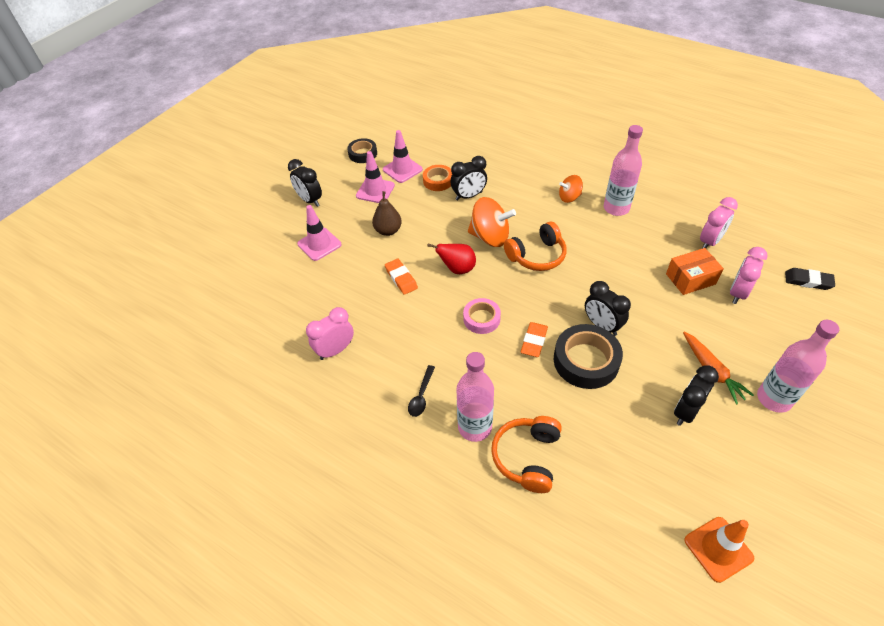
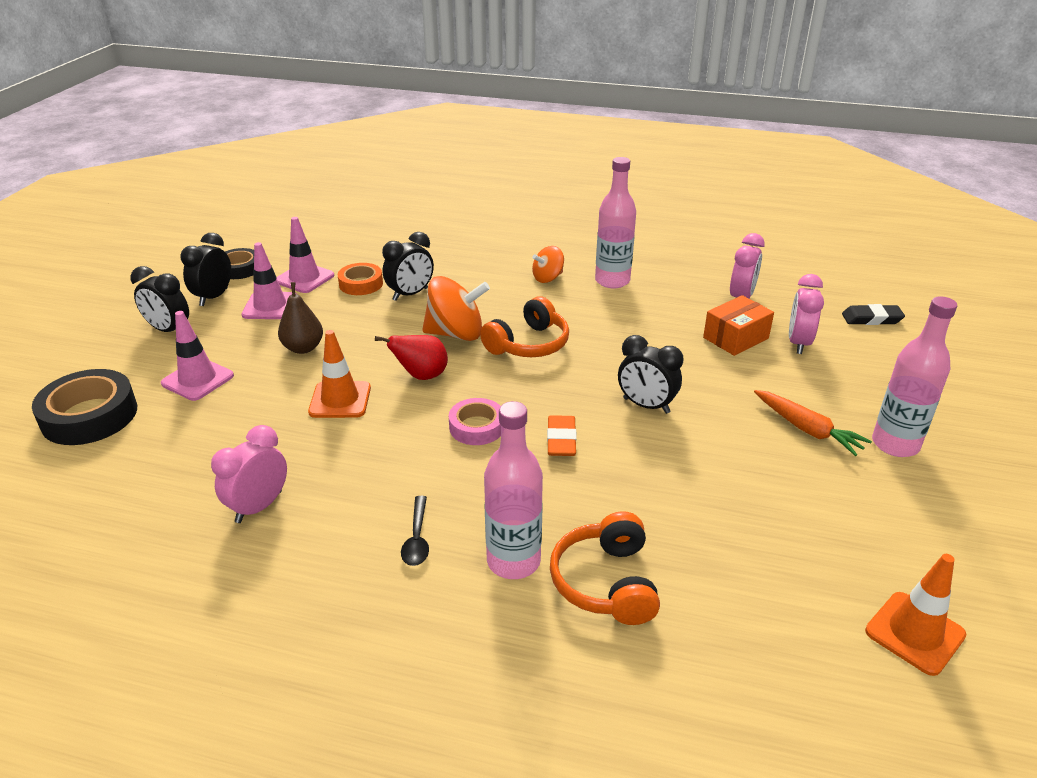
camera: 20 degrees left, 15 degrees down
(401, 278) = (340, 400): orange eraser -> orange traffic cone
(586, 361) = (641, 449): black tape -> black tape (89, 416)
(686, 411) = (796, 480): black clock -> black clock (214, 297)

